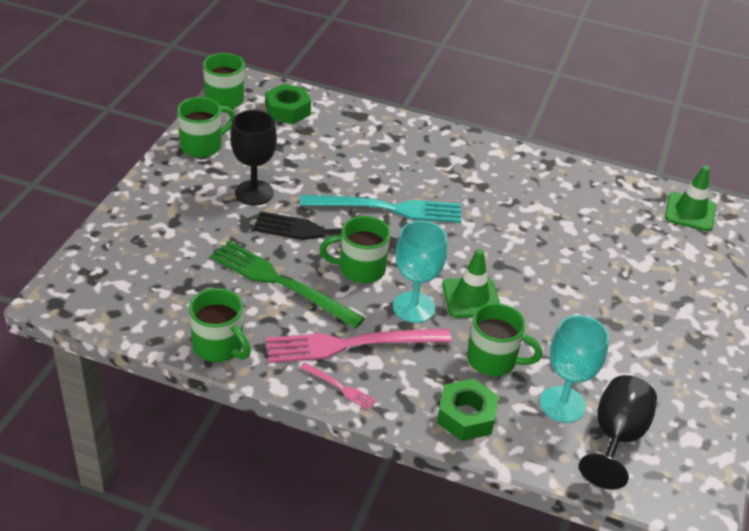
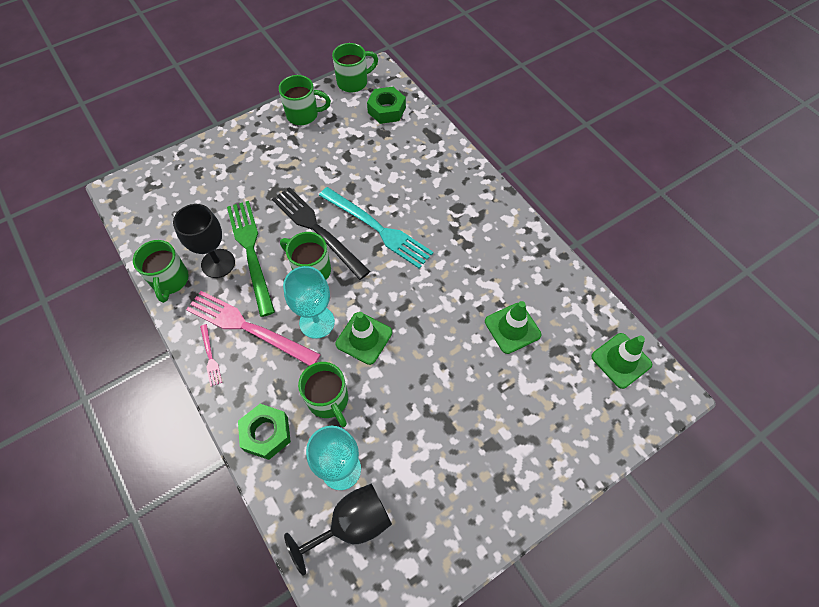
camera: 40 degrees right, 20 degrees up
(254, 193) = (301, 169): black goblet -> black goblet (218, 263)
(587, 229) = (512, 328): none -> green traffic cone

